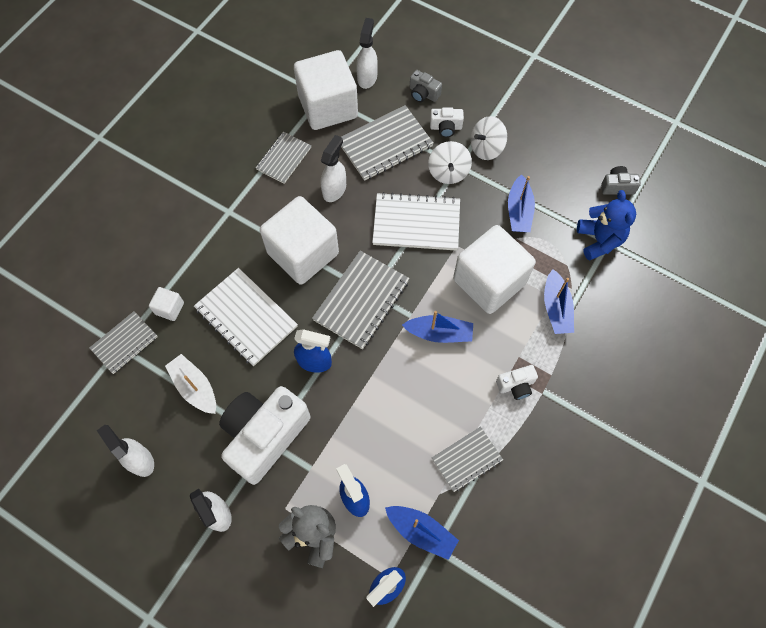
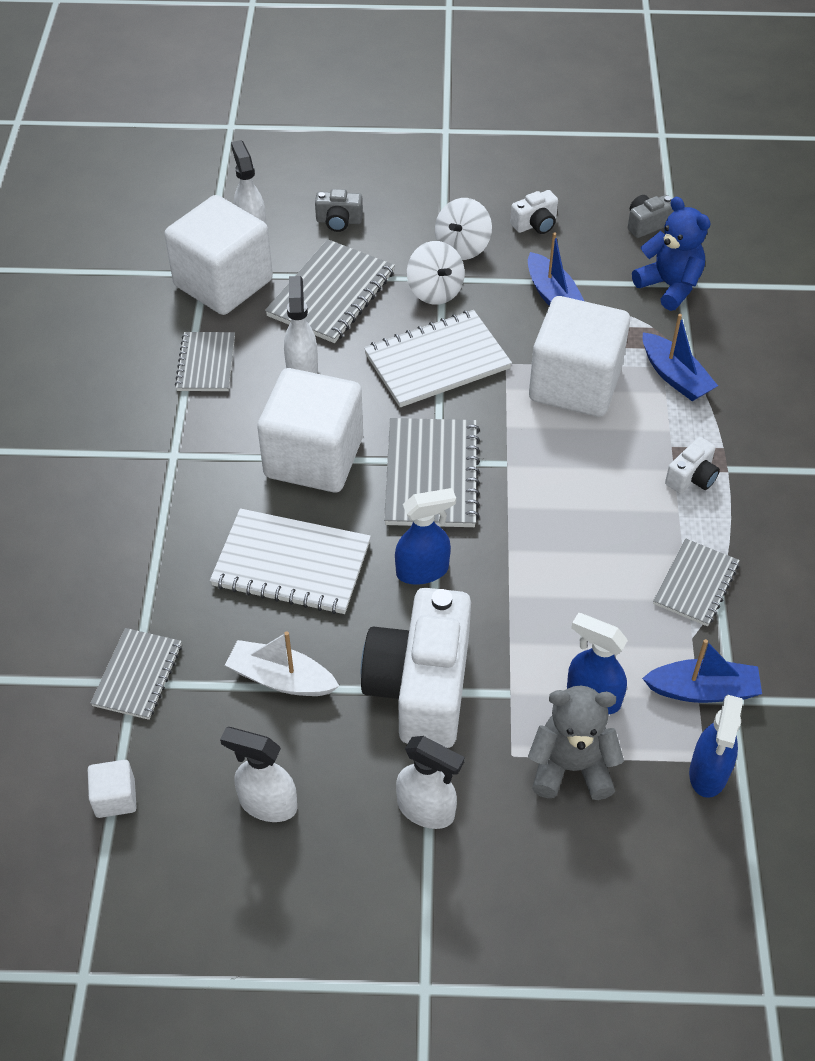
camera: 30 degrees left, 15 degrees down
(169, 308) = (173, 603): white cube -> white cube (115, 798)
(439, 333) = (557, 466): blue boat -> none
(445, 127) = (395, 246): white camera -> white camera (535, 224)

